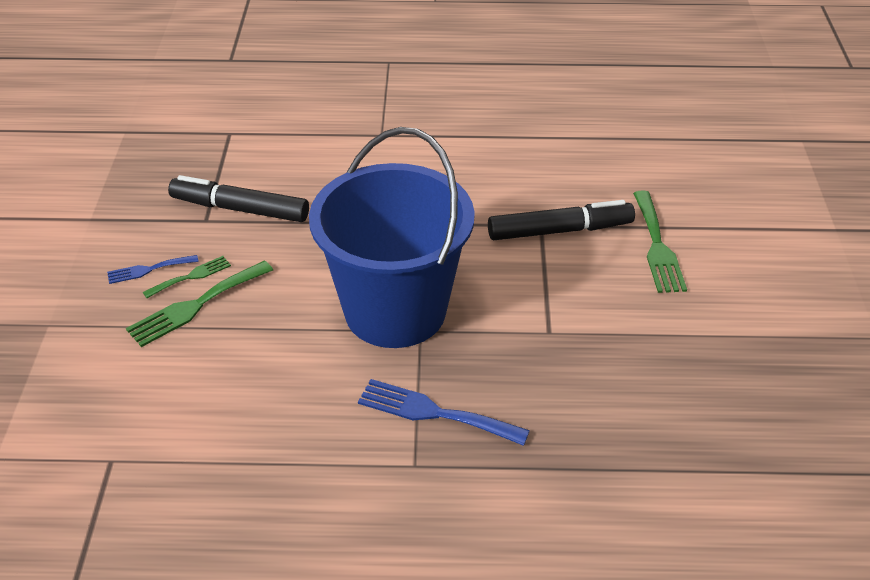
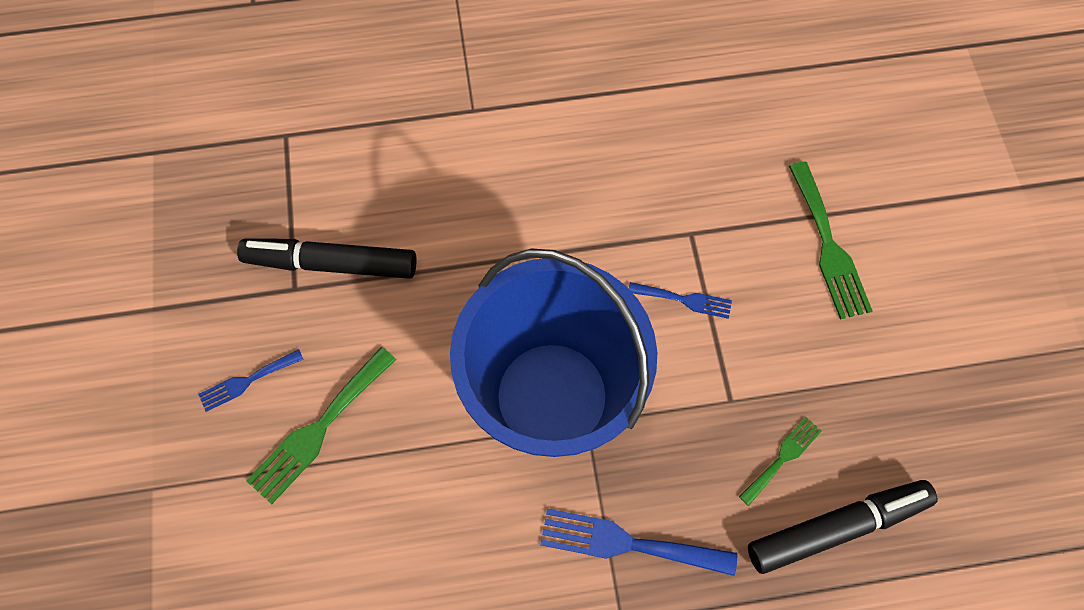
camera: 10 degrees left, 25 degrees up
(191, 276) = (301, 384): green fork -> green fork (782, 458)
(525, 264) = (684, 300): none -> blue fork
(560, 231) = (714, 239): black marker -> black marker (837, 527)

